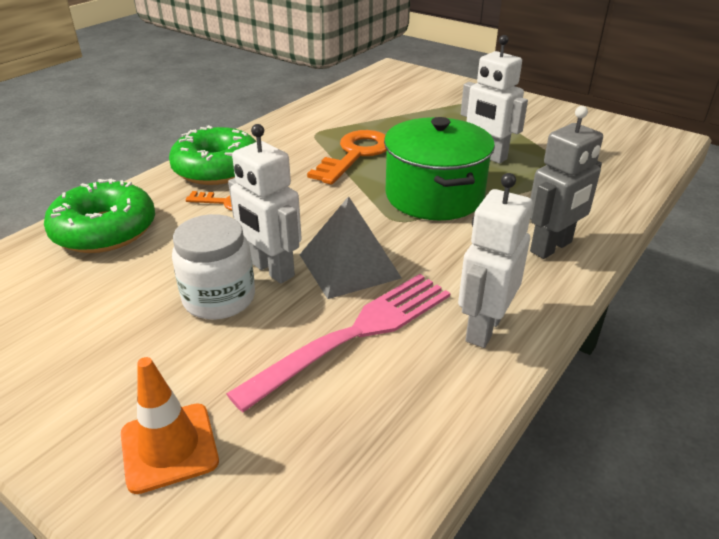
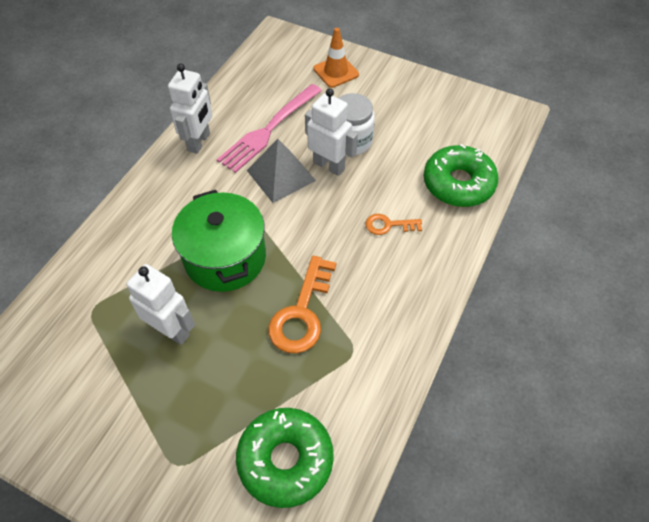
camera: 170 degrees right, 20 degrees up
(217, 168) = (421, 269): green donut -> green donut (285, 460)
(551, 247) = (143, 210): grey robot -> none

